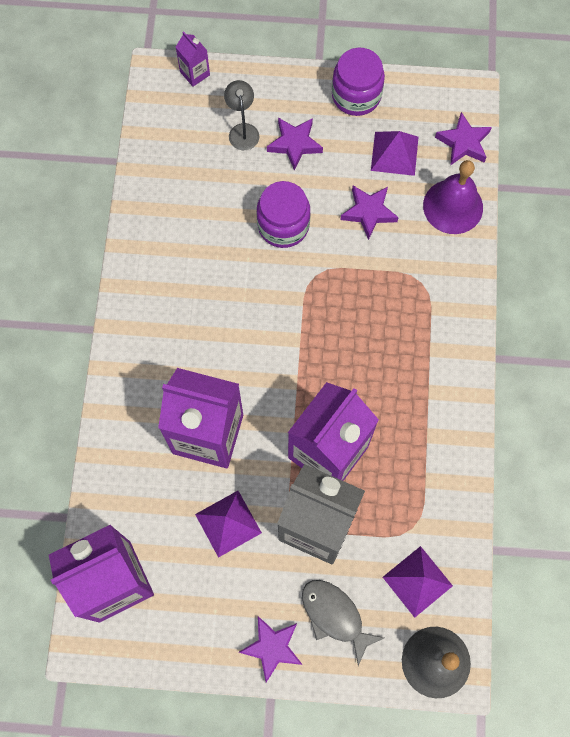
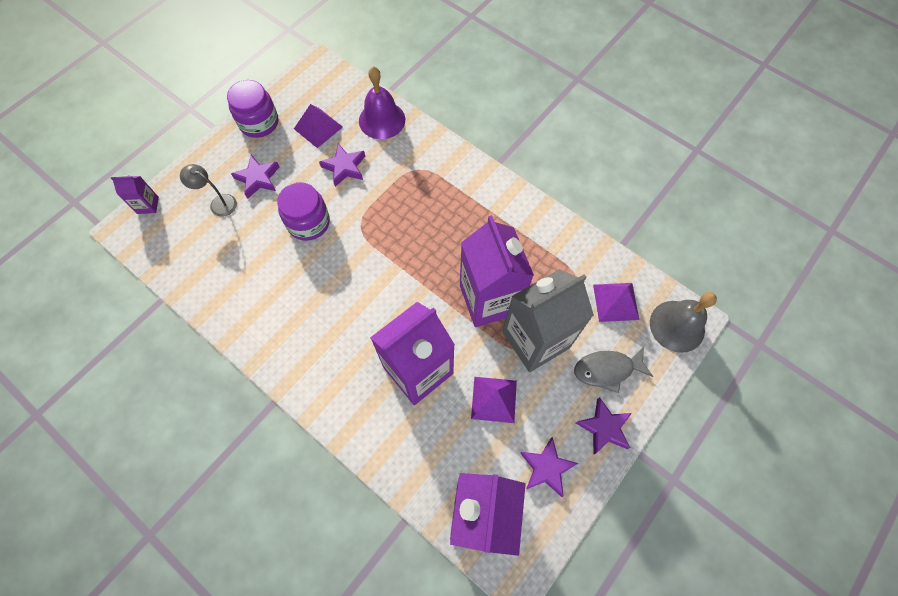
camera: 55 degrees left, 5 degrees down
(463, 143) = (345, 87): purple star -> purple star (546, 468)

